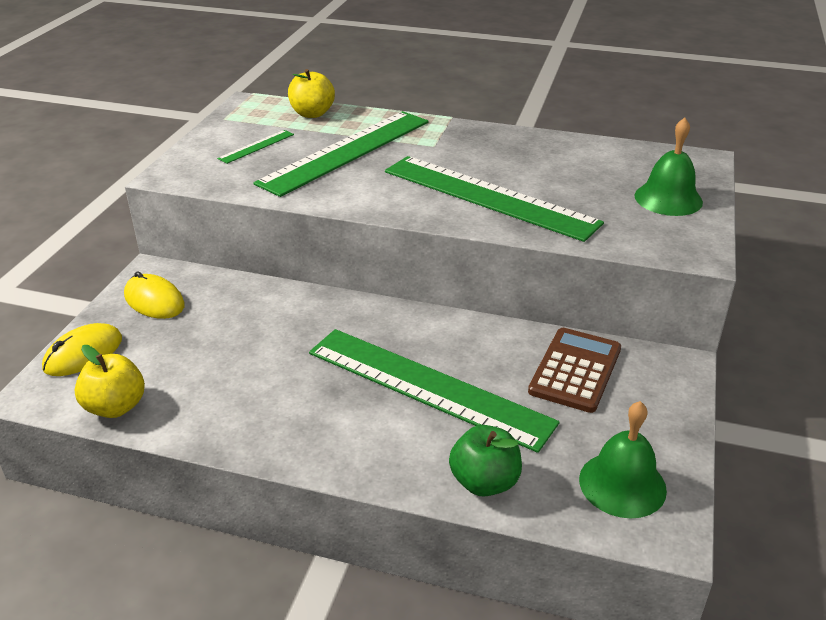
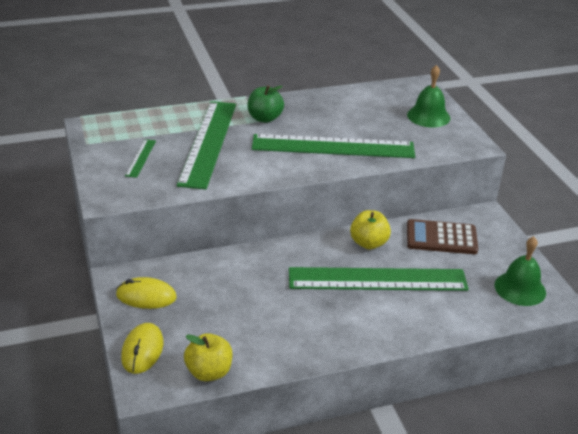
camera: 35 degrees left, 0 degrees up
(312, 114) = (148, 121): yellow apple -> yellow apple (368, 243)
(484, 482) = (459, 317): green apple -> green apple (265, 118)
(575, 370) = (441, 238): brown calculator -> brown calculator turned 75 degrees counterclockwise

